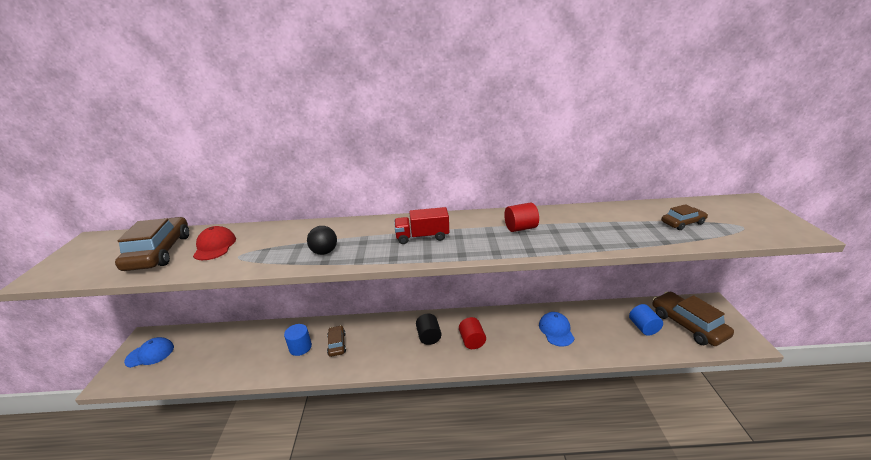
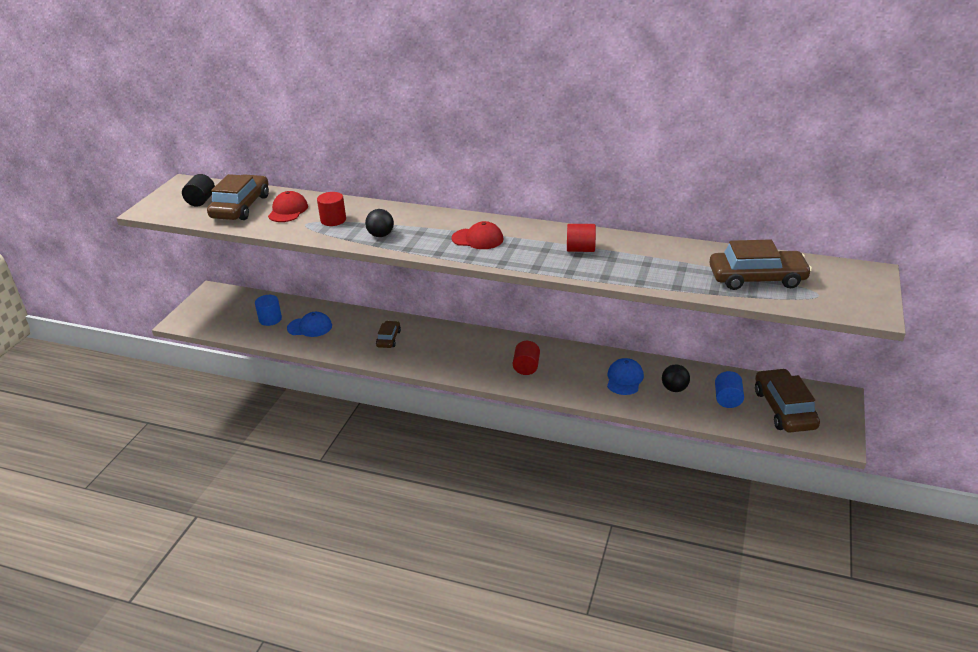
camera: 20 degrees right, 5 degrees up
(150, 354) = (215, 307): blue cap -> blue cap (310, 327)
(267, 246) = (333, 220): none -> red cylinder
(300, 347) = (352, 333): blue cylinder -> blue cylinder (270, 319)
(422, 237) = (478, 239): red truck -> red cap
(429, 337) = (483, 353): black cylinder -> black cylinder (201, 201)
(599, 329) = (674, 389): none -> black ball
(682, 223) = (757, 278): brown car -> brown car, size x1.88

